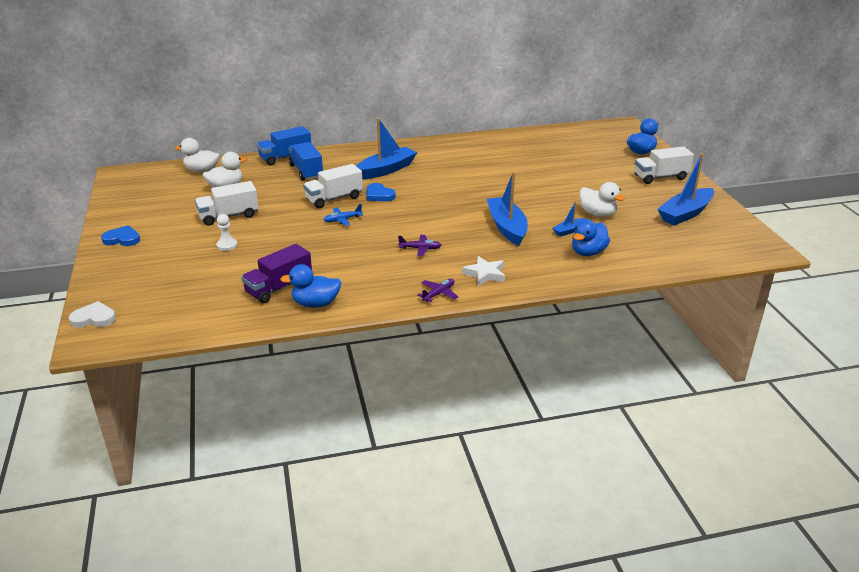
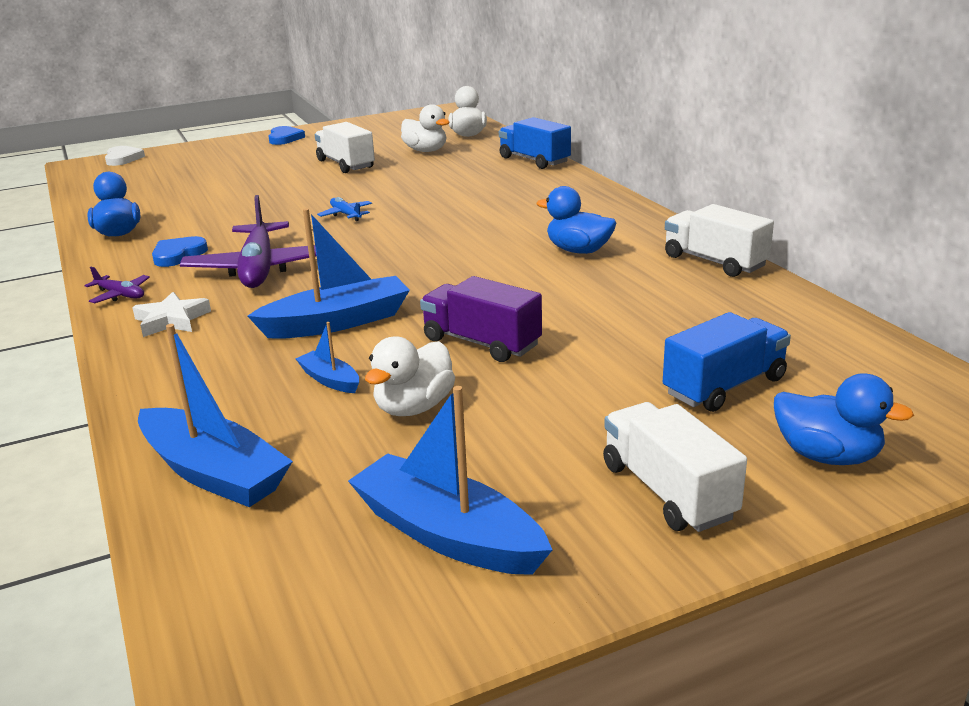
camera: 80 degrees right, 5 degrees down
(227, 245) = (270, 175): white pawn -> none
(279, 288) = (162, 212): purple truck -> purple truck (481, 343)
(306, 171) = (494, 176): blue truck -> blue truck (724, 386)
(334, 199) = (411, 201): white truck -> white truck (714, 262)
(379, 195) = (433, 223): blue heart -> blue heart (178, 255)
(386, 170) = (528, 216): blue boat -> blue boat (214, 473)
(420, 249) = (258, 269): purple plane -> purple plane, size x2.22
(588, 252) = (238, 405): blue duck -> blue duck (578, 250)

